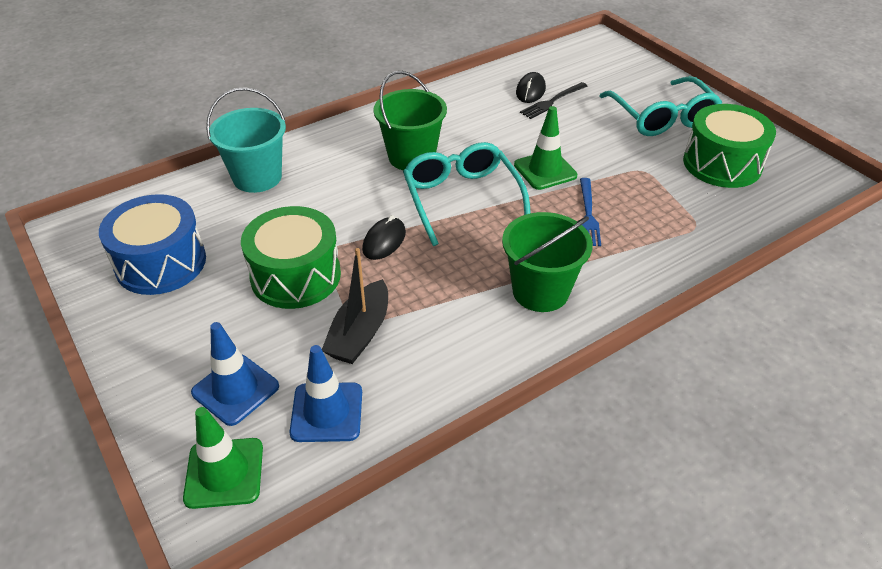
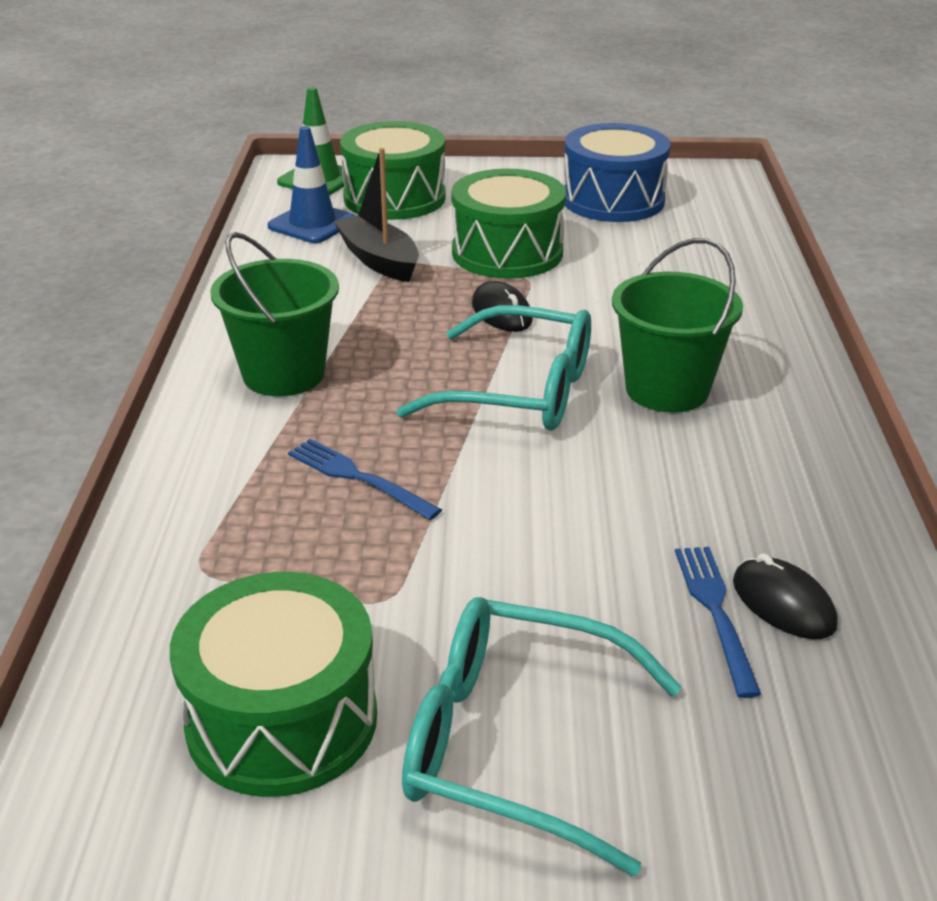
camera: 125 degrees right, 10 degrees down
(235, 389) = (394, 198): blue traffic cone -> green drum
(257, 177) = (726, 274): turquoise bucket -> none
(545, 170) = (505, 491): green traffic cone -> none
(552, 102) = (714, 611): black fork -> blue fork

